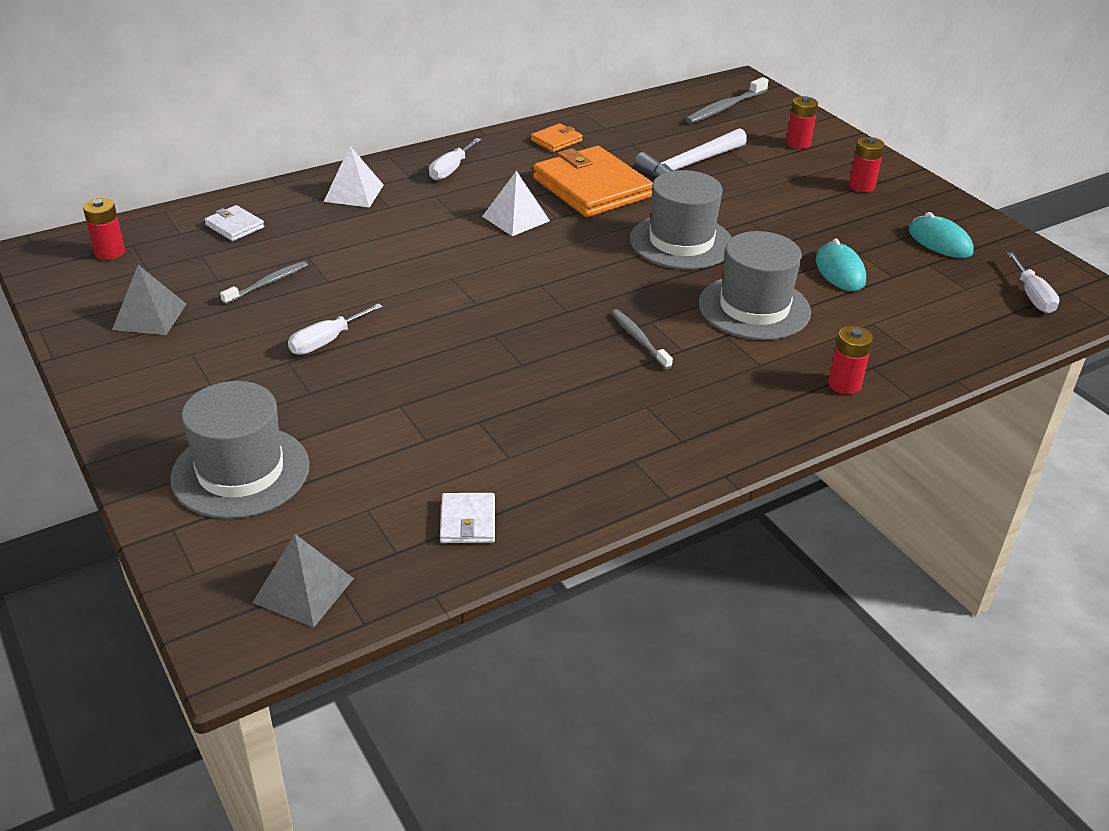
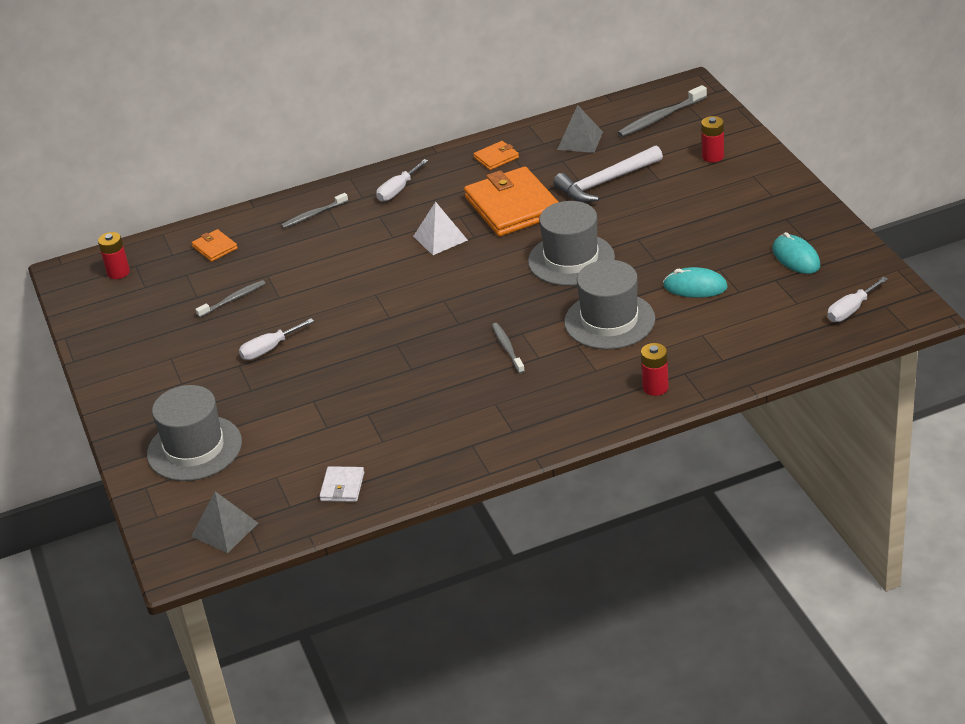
camera: 15 degrees right, 0 degrees up
(149, 316) = (143, 328): grey pyramid -> grey pyramid (580, 140)
(234, 226) = (215, 248): white wallet -> orange wallet
(354, 193) = (313, 215): white pyramid -> grey toothbrush
(839, 271) = (695, 287): turquoise mouse -> turquoise mouse turned 75 degrees counterclockwise
(861, 186) = (751, 201): red battery -> none
(1032, 296) = (851, 310): white screwdriver -> white screwdriver turned 45 degrees clockwise

